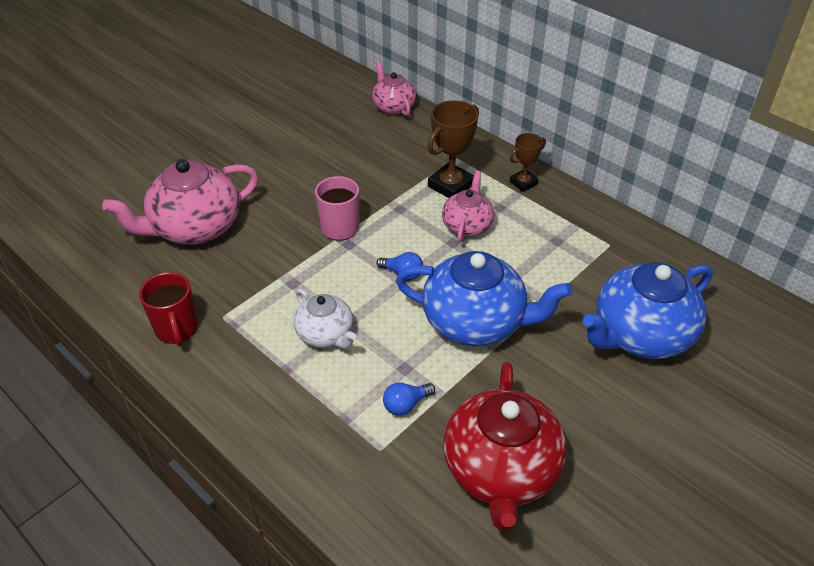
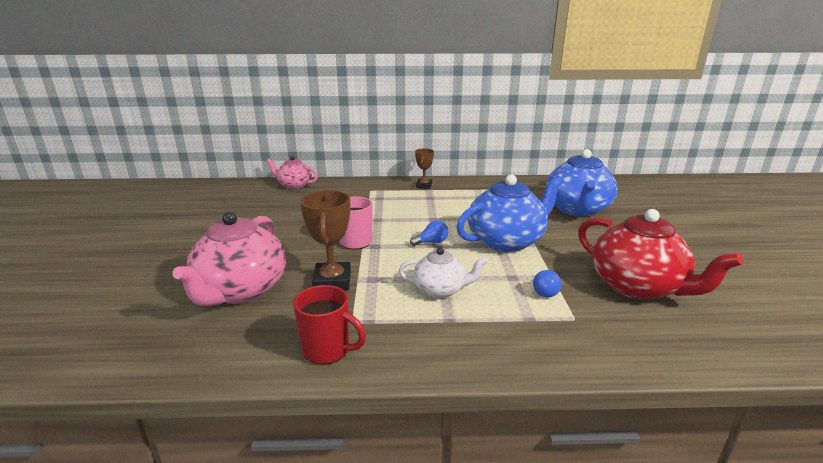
camera: 45 degrees left, 20 degrees down
(450, 185) = (388, 200): brown trophy -> brown trophy (332, 281)
(467, 226) = (427, 210): pink teapot -> none

